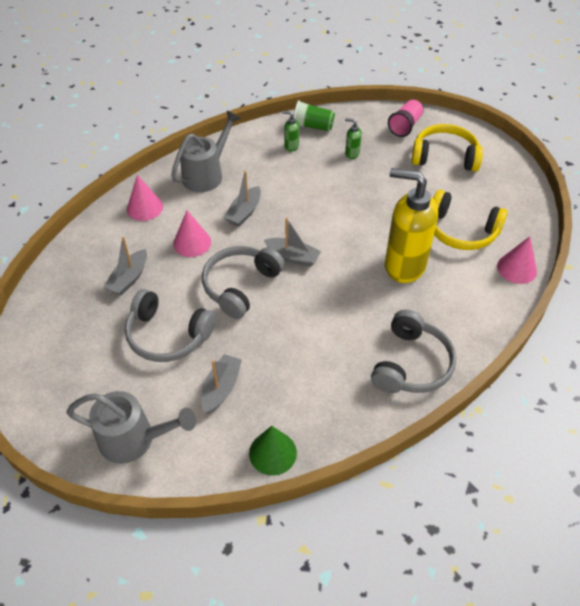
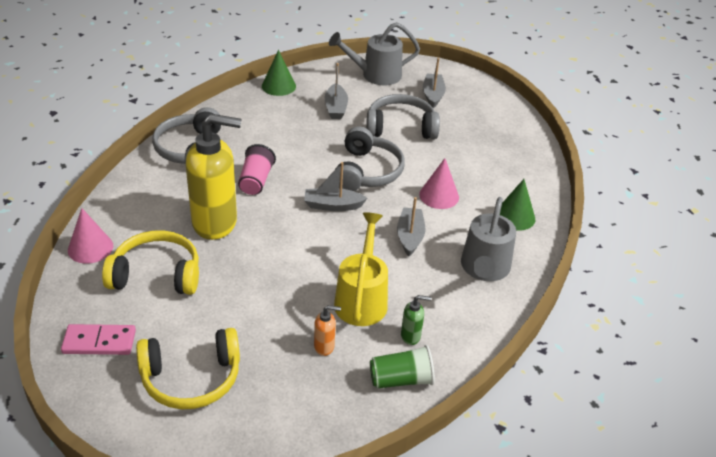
camera: 155 degrees right, 10 degrees down
(129, 278) = (468, 156): grey boat -> grey boat (433, 95)
(145, 207) = (515, 216): pink cone -> green cone
(310, 176) = (362, 298): none -> yellow watering can
(351, 154) = (324, 346): green soap dispenser -> orange soap dispenser
(405, 126) = (263, 422): pink cup -> pink cup (256, 181)
(506, 192) = (99, 342): none -> pink domino

